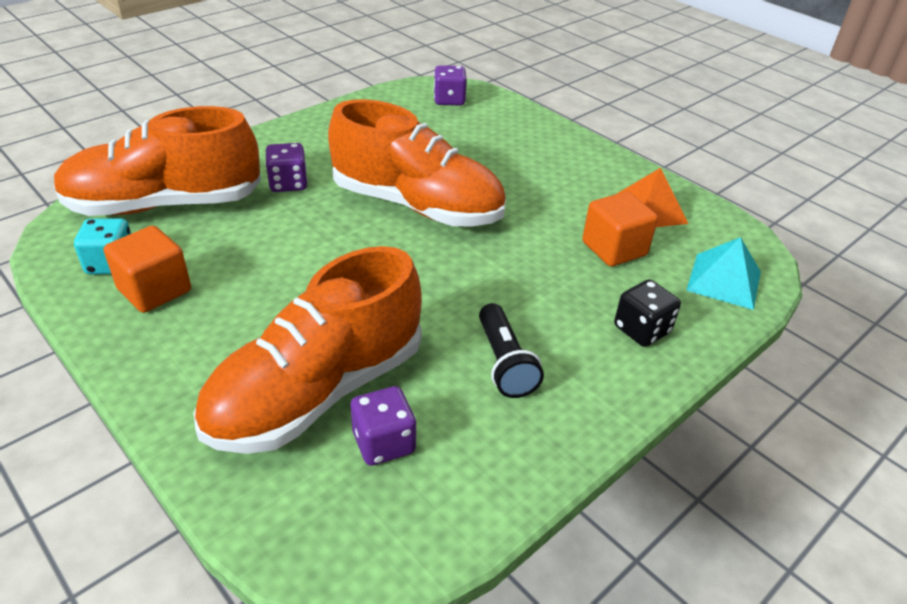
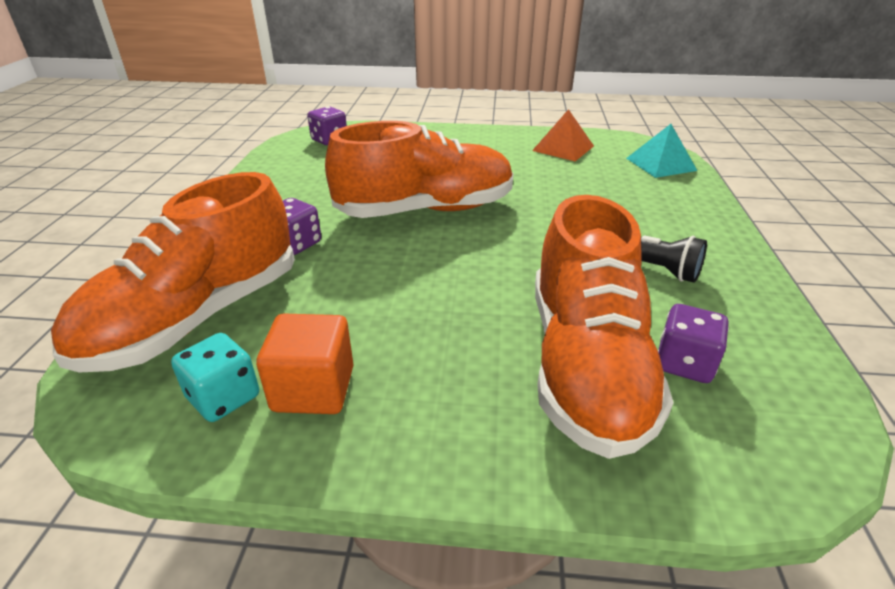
camera: 40 degrees left, 5 degrees down
(614, 249) = (584, 175): orange cube -> none
(641, 330) = (674, 207): black dice -> none

